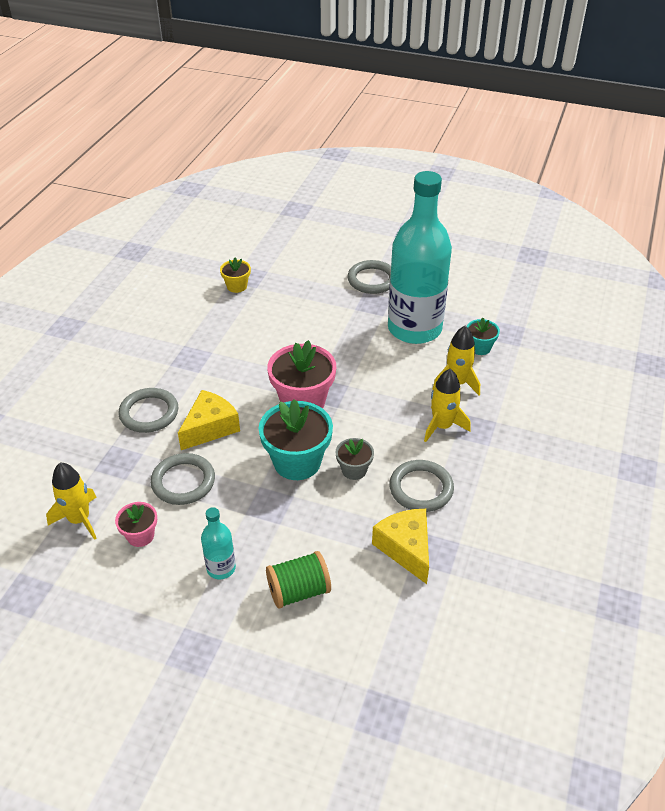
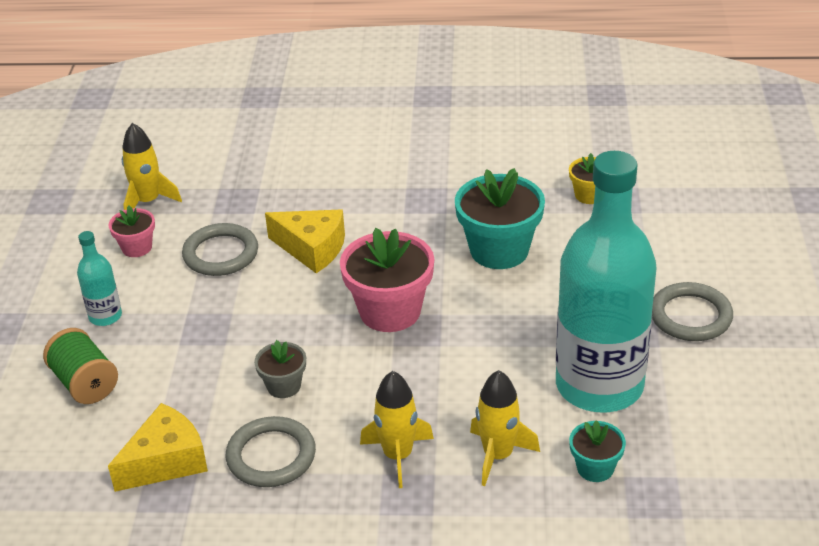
camera: 75 degrees right, 5 degrees down
(149, 413) = (318, 197): grey ring -> none
(297, 462) = (281, 333): turquoise flower pot -> turquoise flower pot (499, 250)

